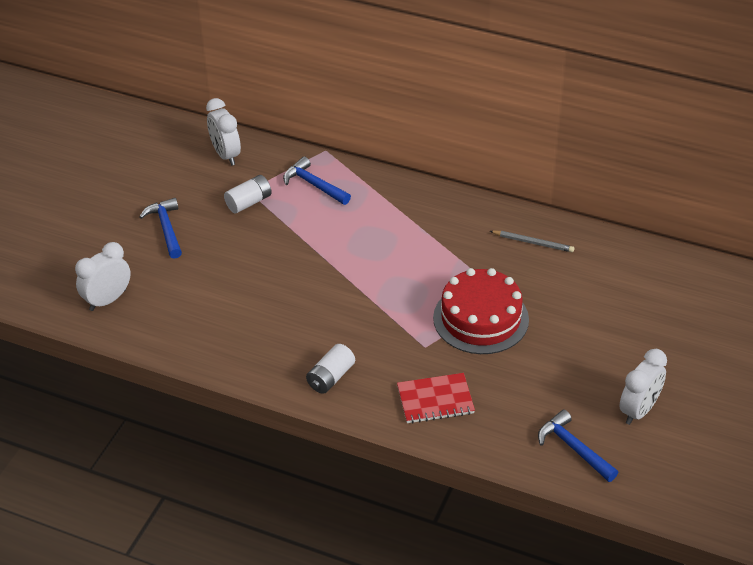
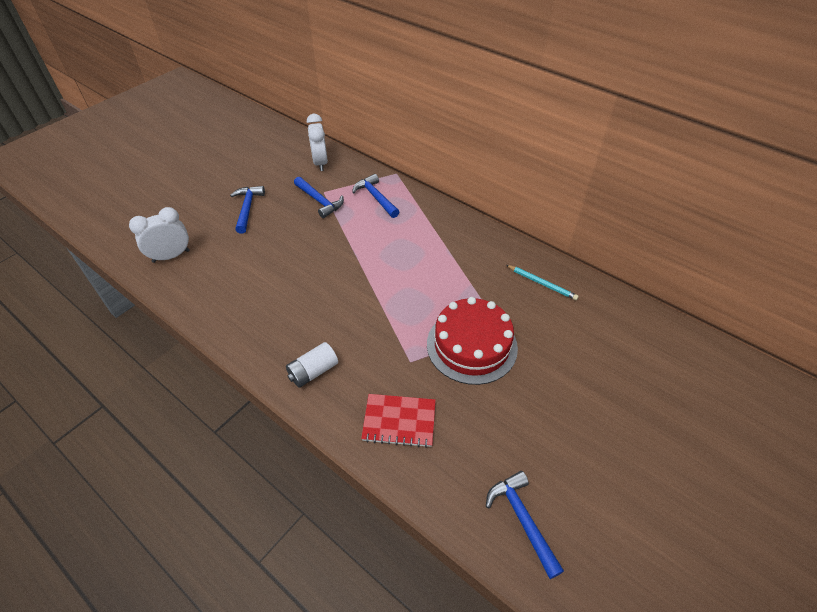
camera: 15 degrees right, 5 degrees up
(249, 202) = (319, 201): white battery -> blue hammer
(533, 242) = (542, 283): grey pencil -> turquoise pencil
(639, 410) = (604, 491): white clock -> none

